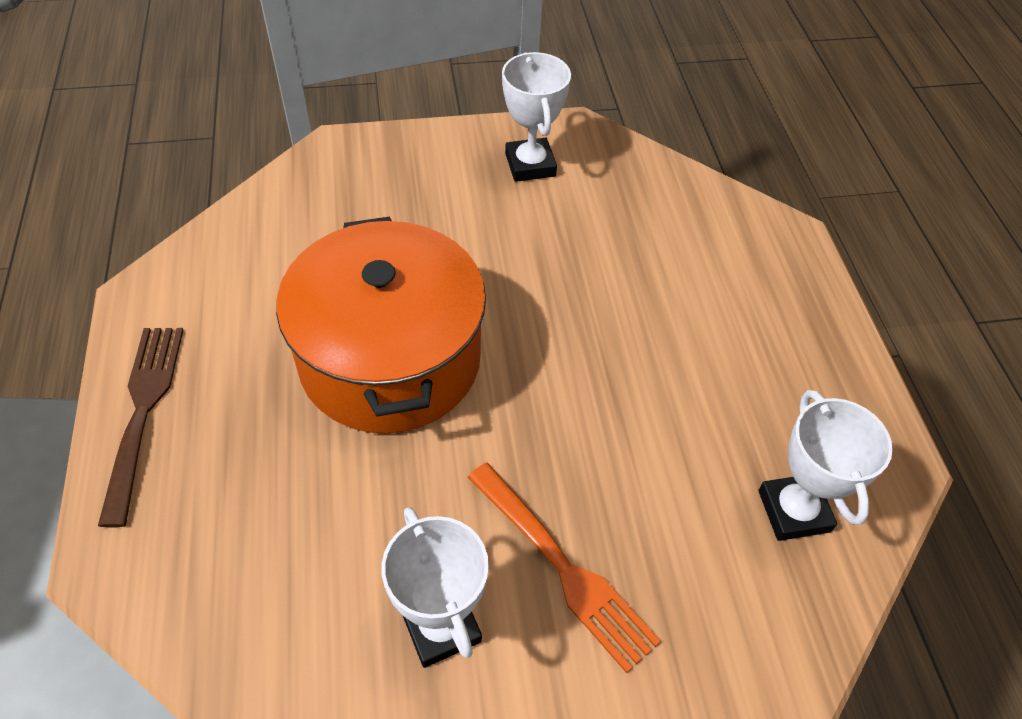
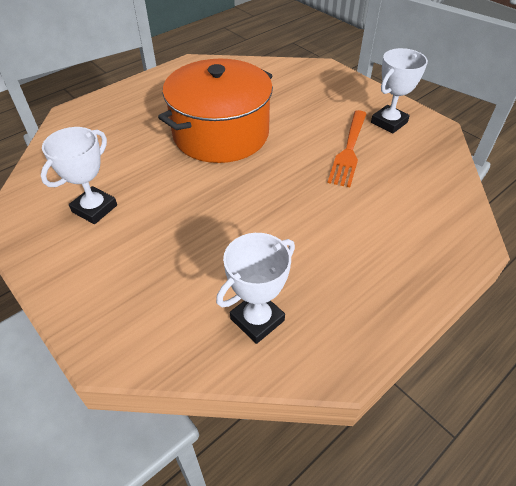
camera: 60 degrees right, 5 degrees down
(143, 411) = (139, 89): brown fork -> none
(563, 568) = (151, 236): orange fork -> orange fork (349, 150)

